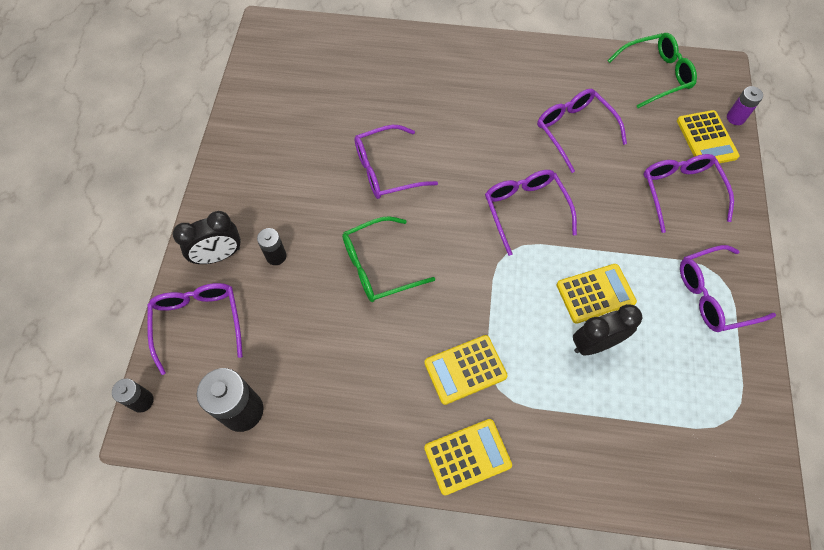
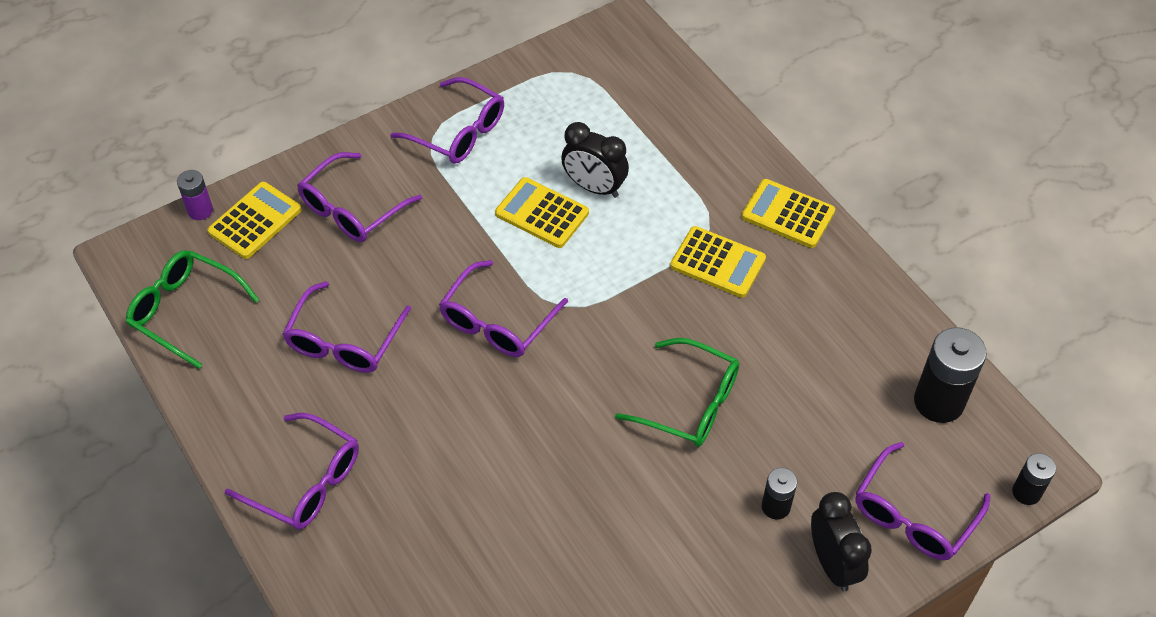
camera: 130 degrees left, 10 degrees down
(219, 255) = (832, 564): black clock -> black clock turned 45 degrees clockwise
(386, 170) = (567, 485): purple glasses -> purple glasses (306, 482)

